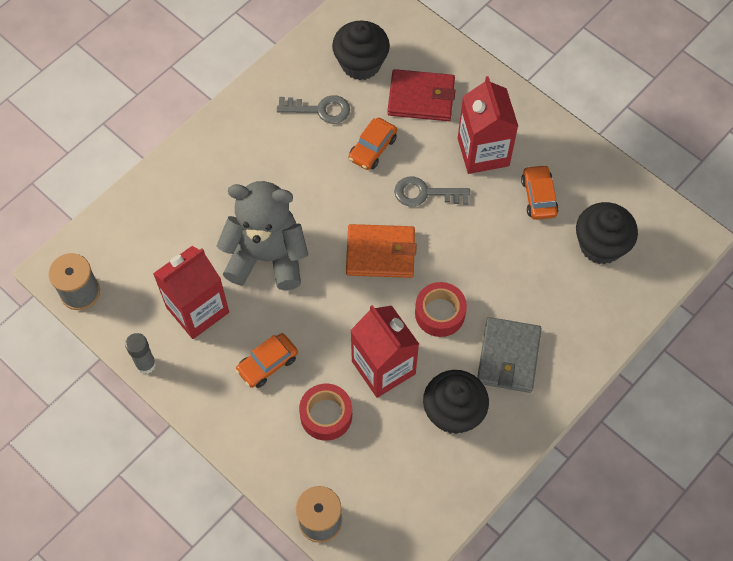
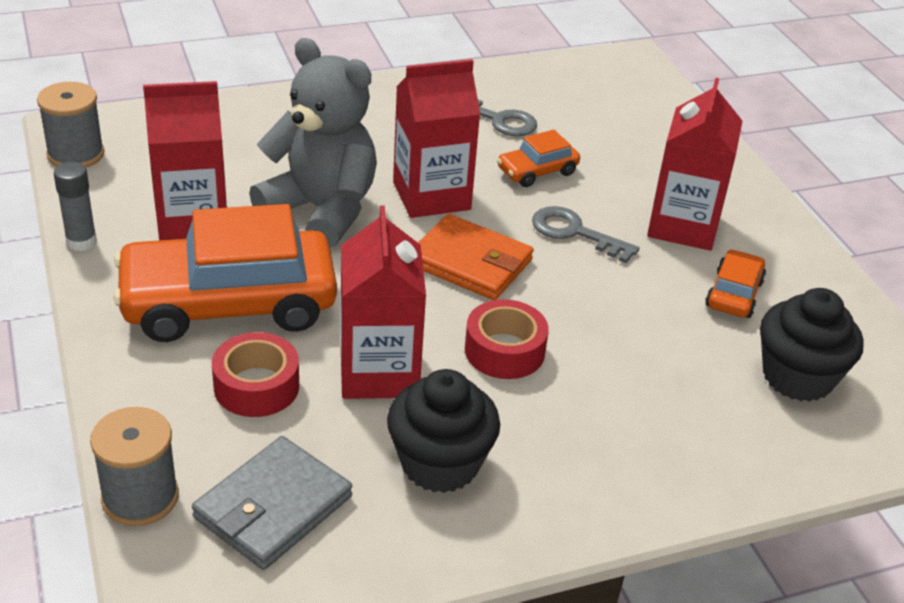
camera: 25 degrees right, 25 degrees down
(267, 364) = (228, 303): orange car -> orange car, size x2.23
(323, 207) = (431, 196): none -> red carton
(361, 64) = (579, 103): black cupcake -> none
(421, 98) = (634, 153): red wallet -> none
(508, 356) = (571, 438): grey wallet -> grey wallet (273, 507)

